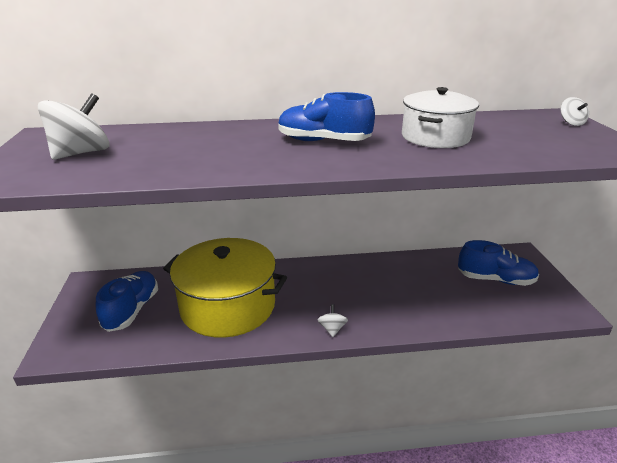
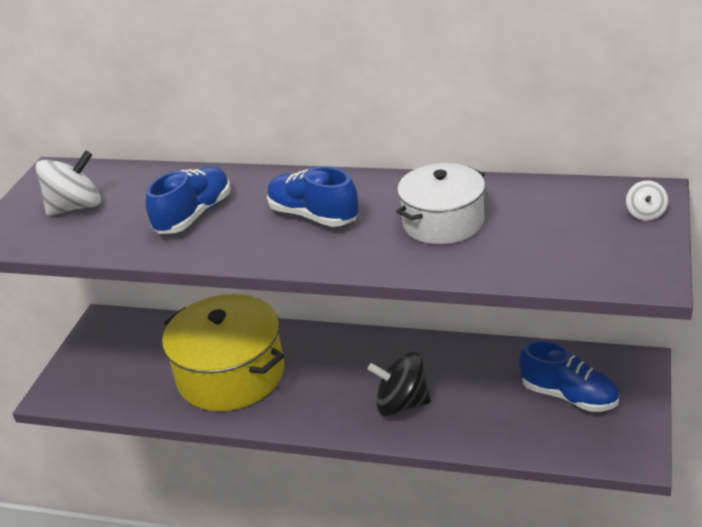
camera: 25 degrees right, 5 degrees up
(132, 310) = (134, 362): blue shoe -> blue shoe (194, 215)
(332, 329) = (326, 423): white spinning top -> none
(382, 304) = (401, 404): none -> black spinning top

